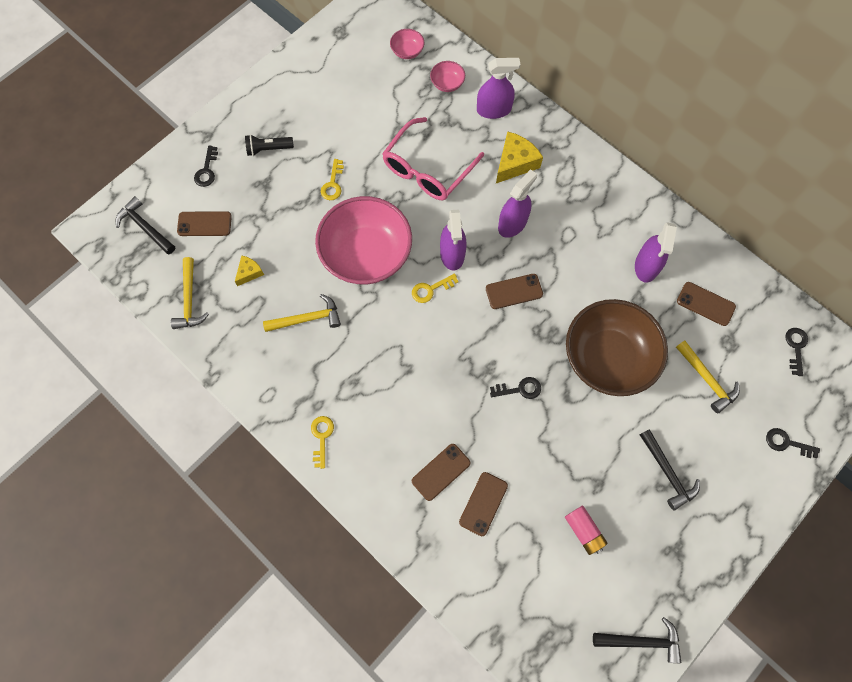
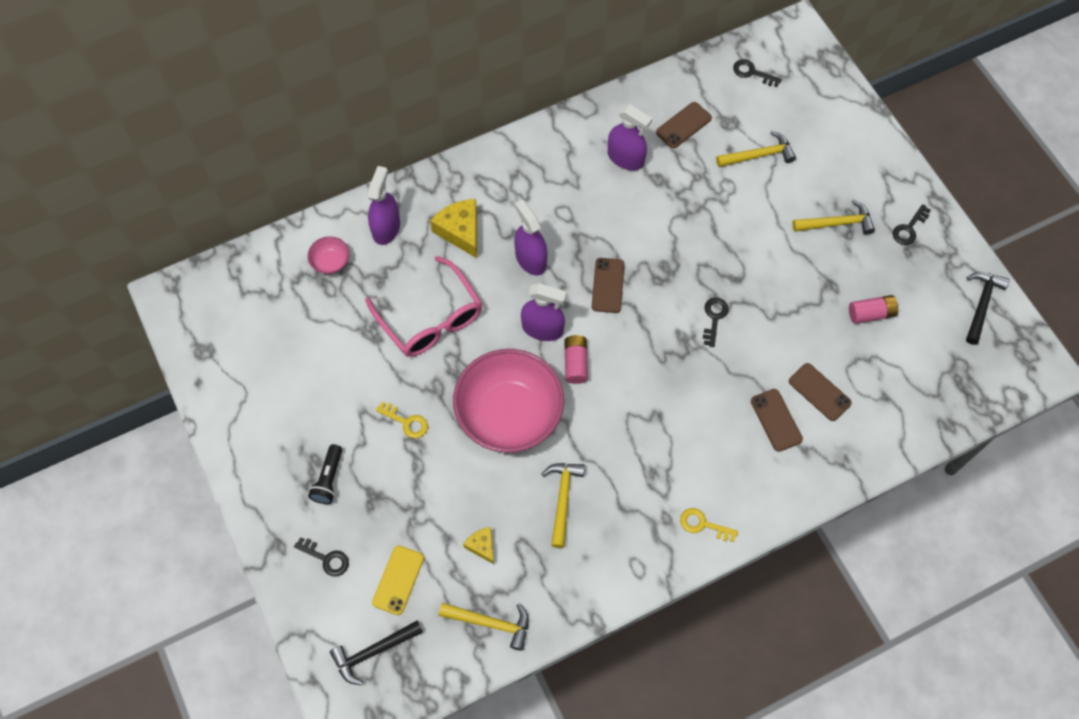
camera: 70 degrees left, 5 degrees down
(204, 224) = (398, 580): brown phone -> yellow phone
(407, 51) = (267, 288): pink bowl -> none
(431, 289) = (575, 363): yellow key -> pink battery
(607, 358) = (708, 228): brown bowl -> none
(667, 472) = (837, 223): black hammer -> yellow hammer
(787, 443) = (838, 118): black key -> black key (909, 228)

